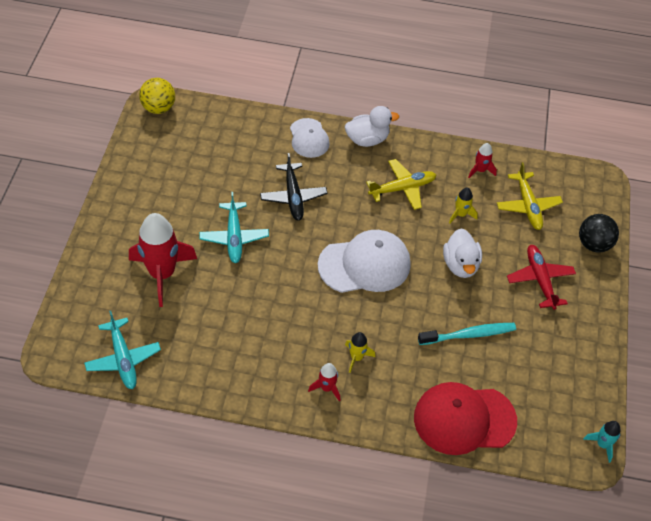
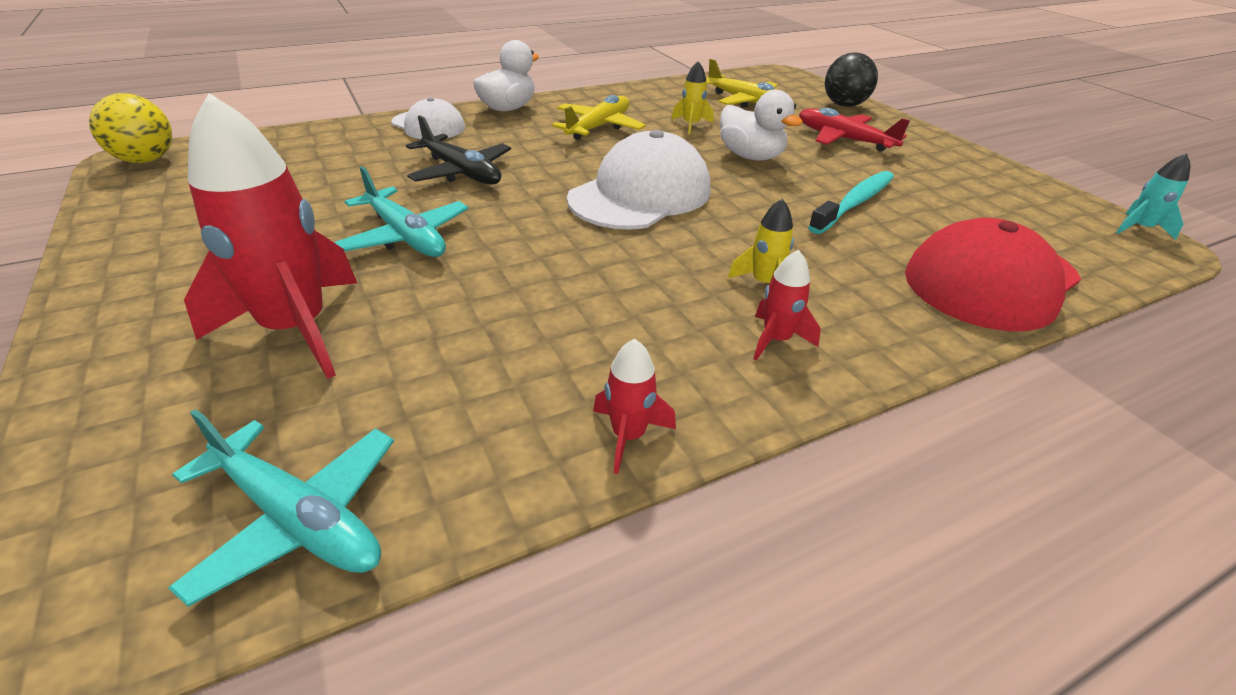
camera: 35 degrees left, 15 degrees down
(480, 170) = (664, 95): red rocket -> red rocket (628, 436)

